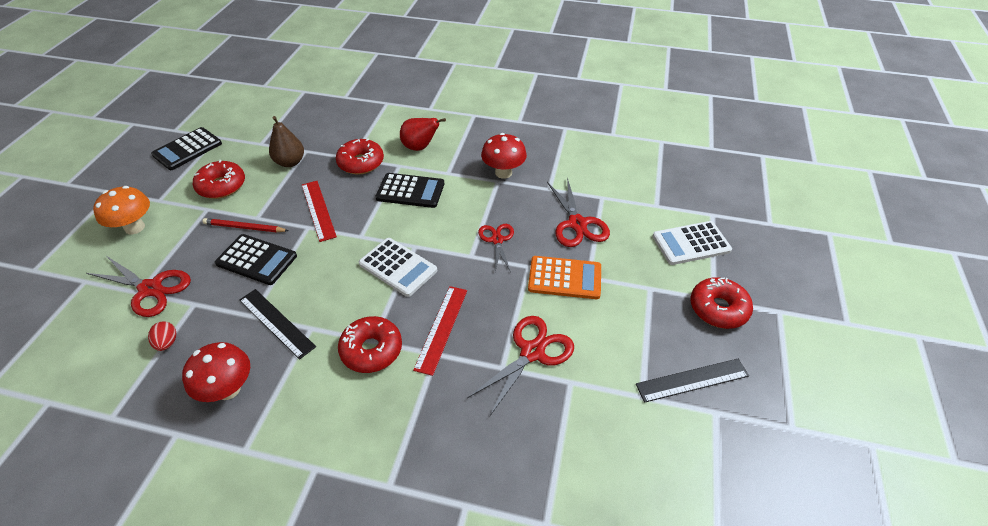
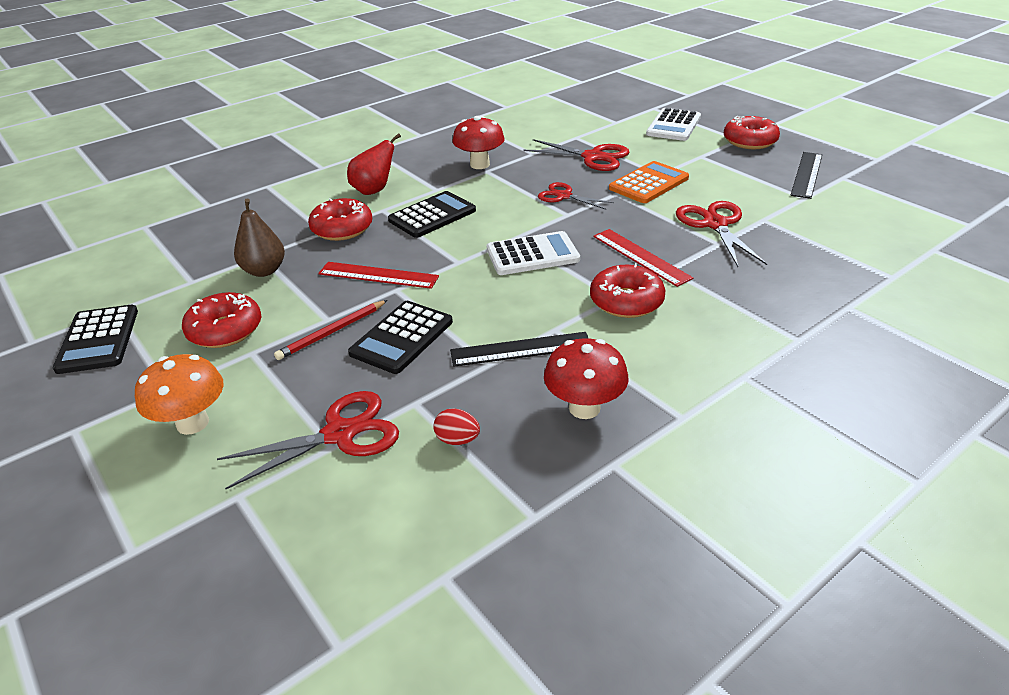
camera: 50 degrees left, 10 degrees down
(256, 260) = (402, 337): black calculator -> black calculator turned 150 degrees clockwise

